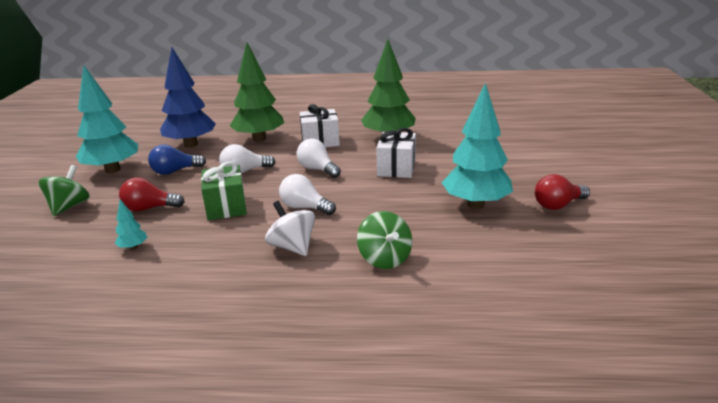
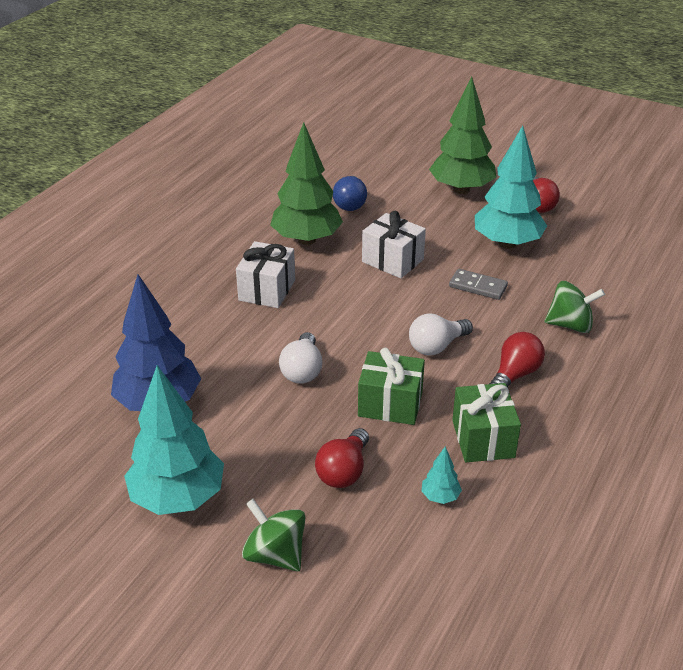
camera: 65 degrees left, 10 degrees up
(175, 171) = (244, 433): blue light bulb -> blue light bulb (350, 203)
(204, 250) = (483, 439): none -> green gift
(259, 139) = (206, 336): green tree -> green tree (461, 190)
(292, 247) = (514, 375): white spinning top -> red light bulb
(317, 169) = (347, 313): white light bulb -> none
(398, 206) = (477, 286): none -> grey domino

